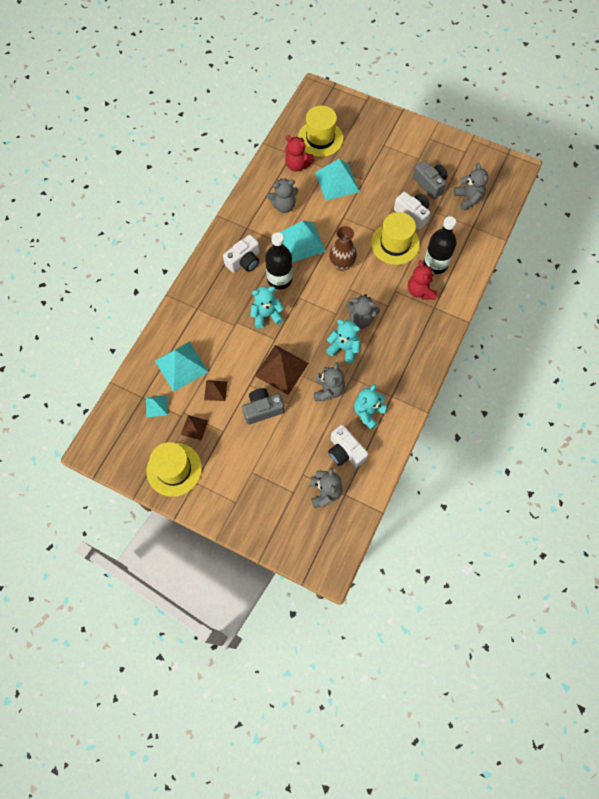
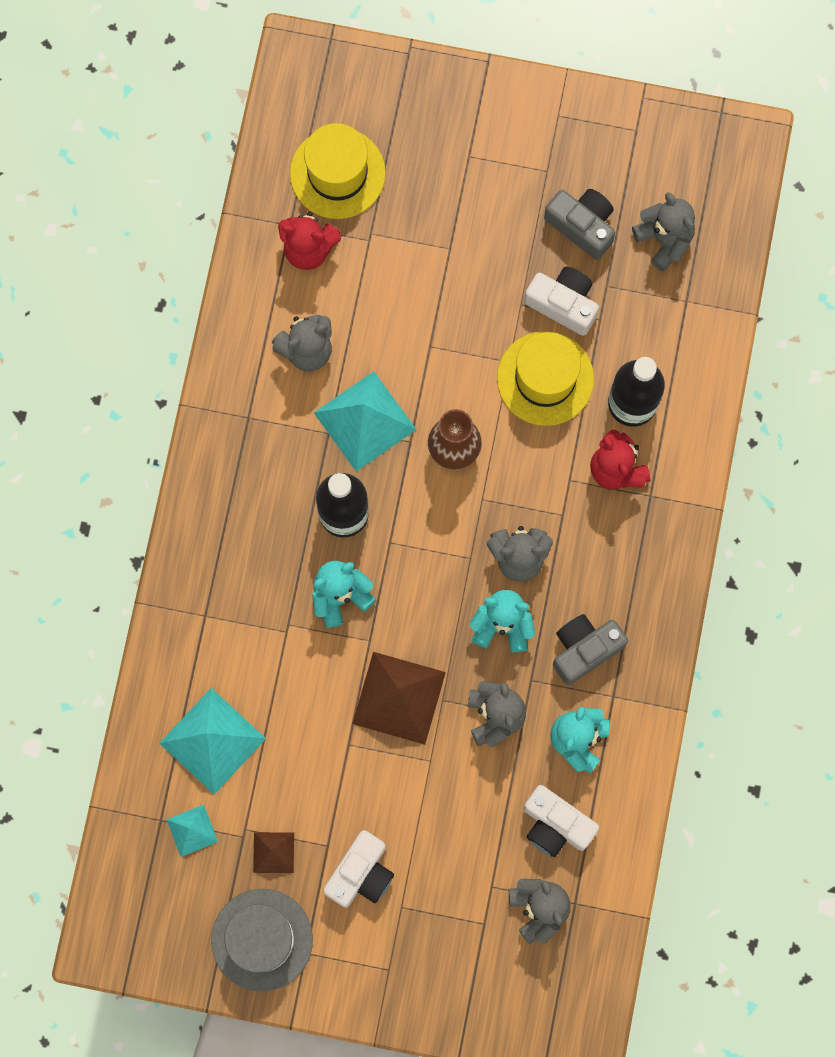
camera: 15 degrees left, 10 degrees up
(174, 469) = (262, 939): yellow hat -> grey hat
(215, 390) = (290, 771): brown pyramid -> none
(244, 261) = (265, 492): white camera -> white camera (361, 873)
(262, 409) = (386, 785): grey camera -> grey camera (584, 649)
(337, 182) = (397, 267): turquoise pyramid -> none

